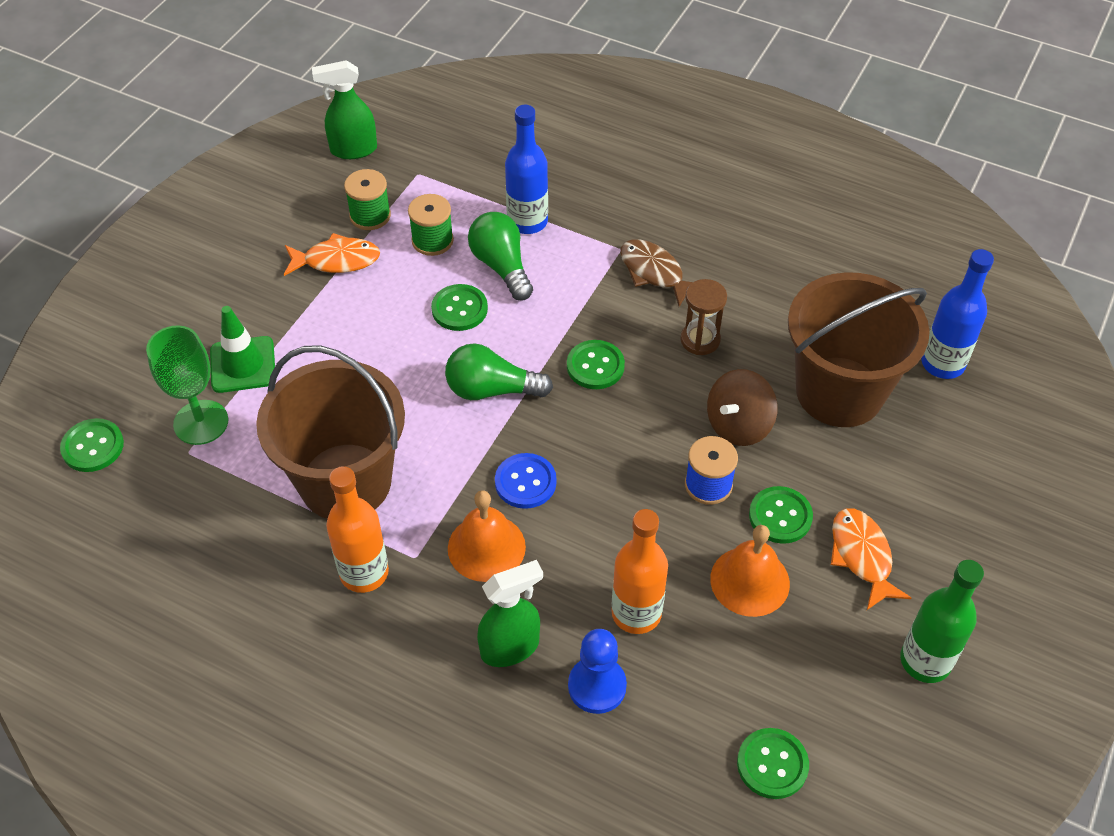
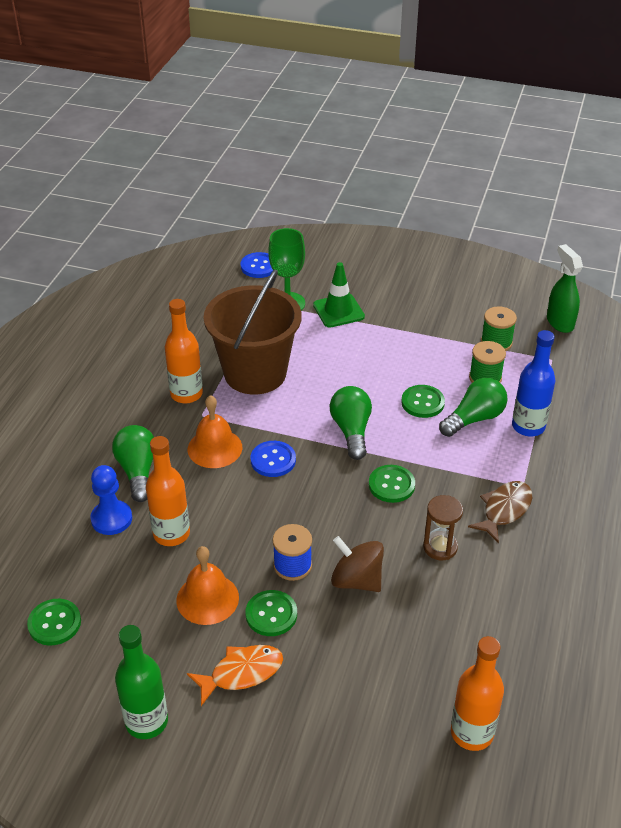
camera: 80 degrees right, 10 degrees down
(93, 447) = (259, 266): green button -> blue button
(337, 260) = (445, 334): orange fish -> none
(510, 647) = (138, 471): green spray bottle -> green light bulb
(839, 392) = (412, 649): brown bucket -> none
(942, 364) = (472, 733): blue bottle -> orange bottle

